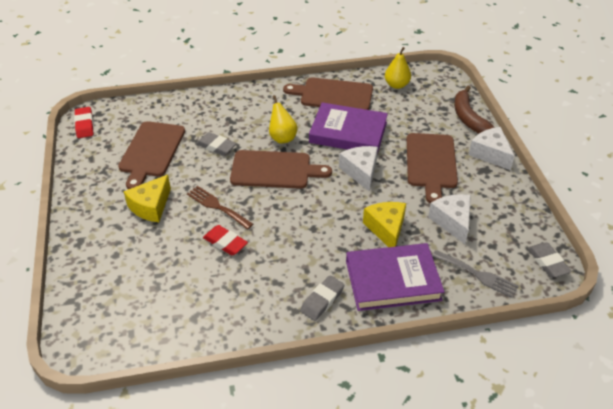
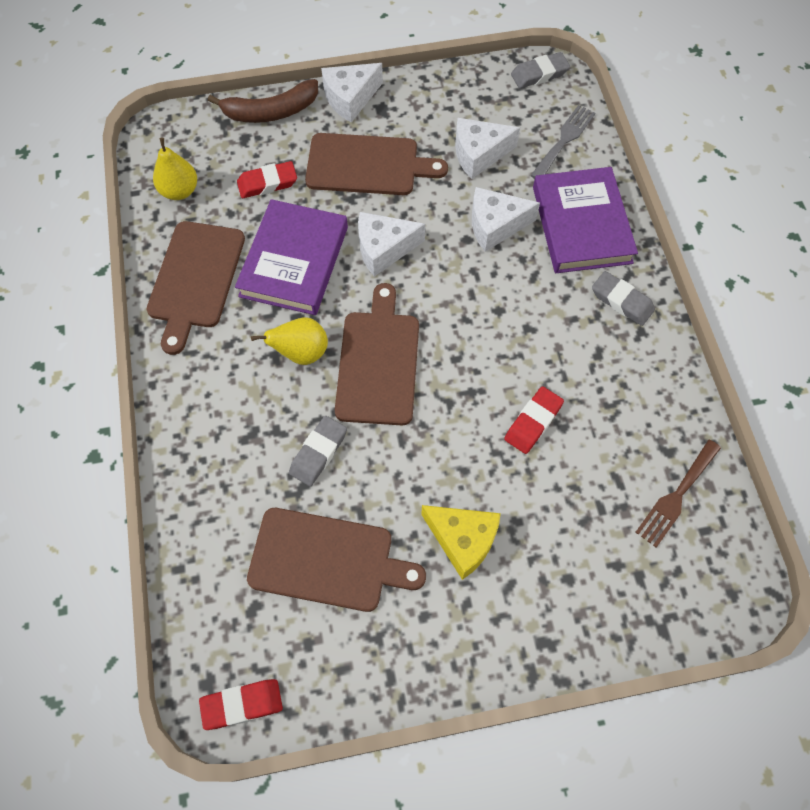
camera: 90 degrees left, 20 degrees up
(217, 206) = (460, 439): brown fork -> brown fork (676, 496)
(386, 229) = (495, 225): yellow cheese -> white cheese
(408, 119) = (267, 183): none -> red eraser

